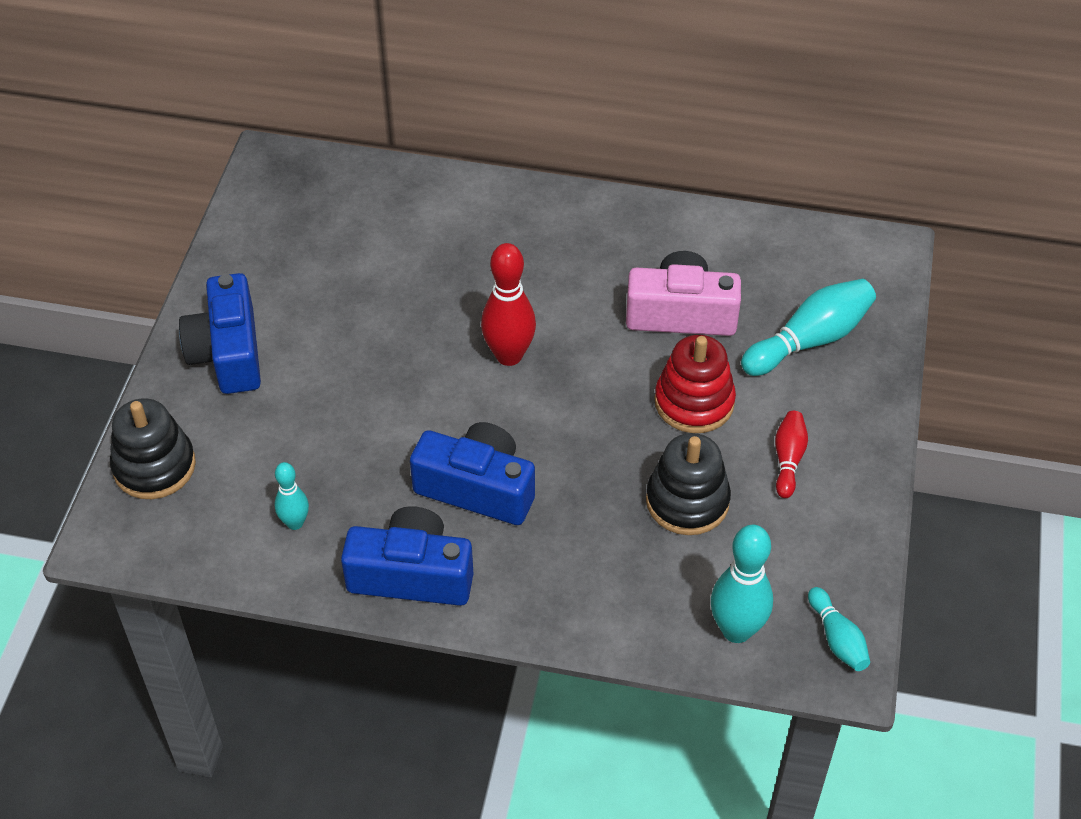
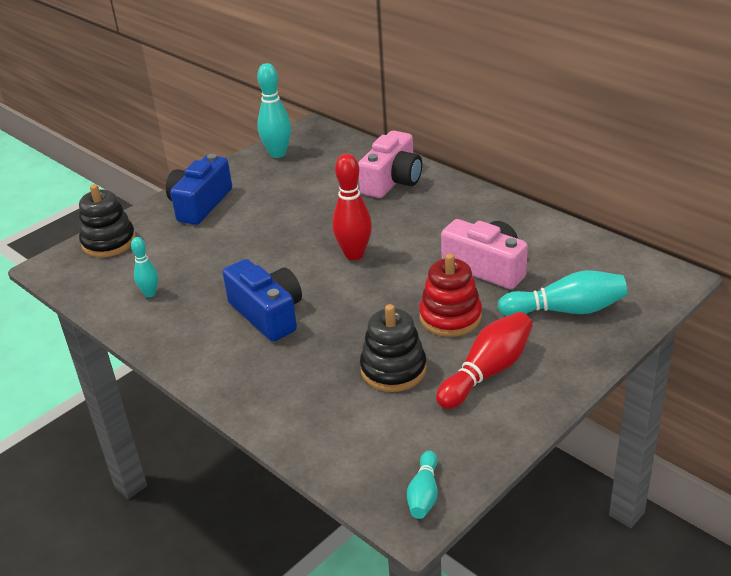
camera: 35 degrees right, 15 degrees down
(411, 574) = (185, 343): blue camera -> none
(461, 218) = (392, 181): none -> pink camera
(736, 630) = (356, 457): turquoise bowling pin -> turquoise bowling pin (277, 153)
(788, 459) = (487, 372): red bowling pin -> red bowling pin, size x1.73

